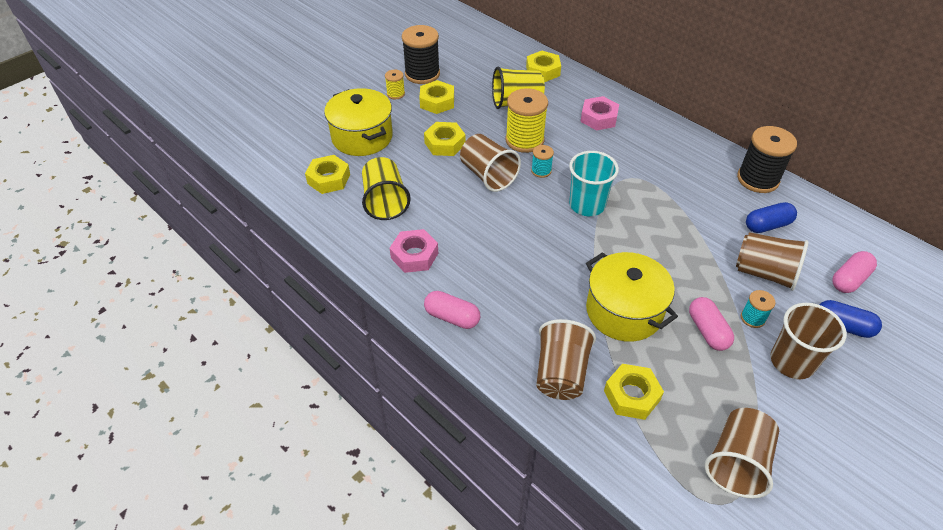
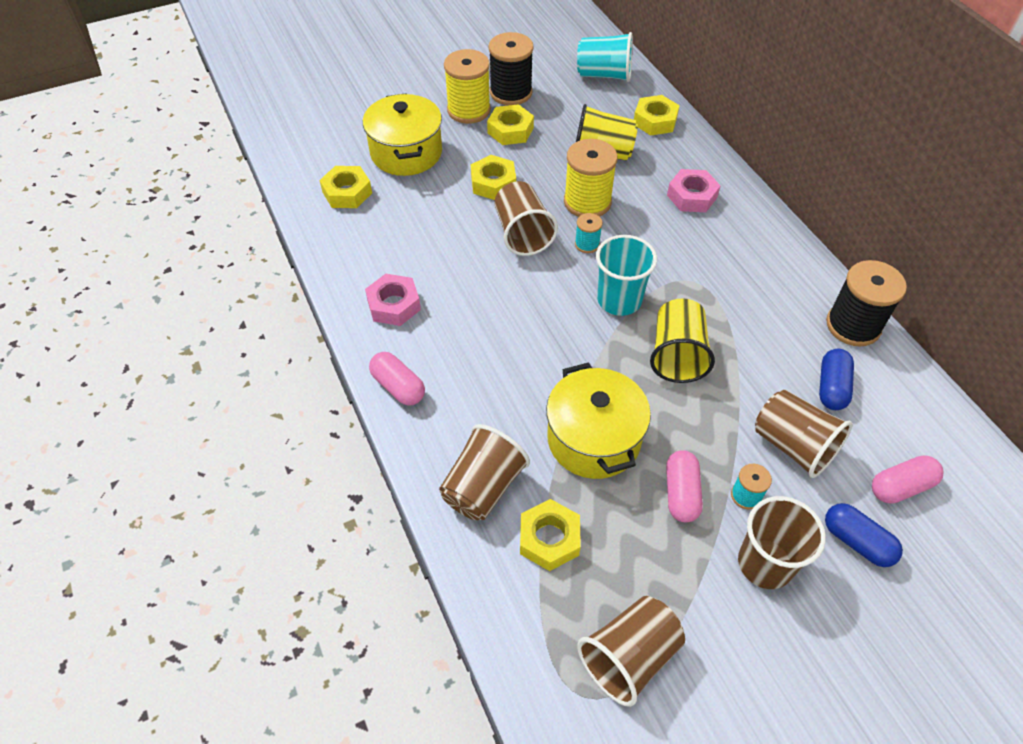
camera: 20 degrees right, 5 degrees up
(385, 201) = (393, 234): yellow cup -> yellow cup (677, 355)
(395, 94) = (468, 110): yellow spool -> yellow spool, size x2.00
(487, 46) = (604, 75): none -> turquoise cup
(767, 225) = (831, 387): blue capsule -> blue capsule turned 75 degrees counterclockwise

